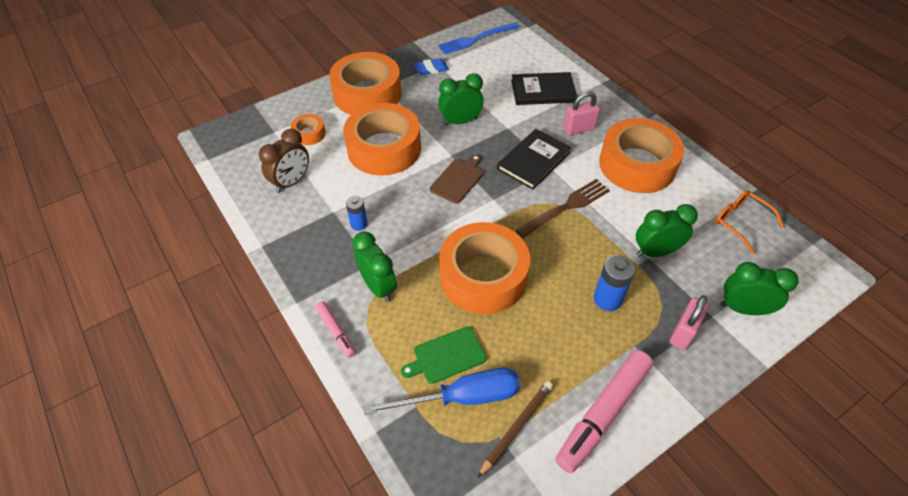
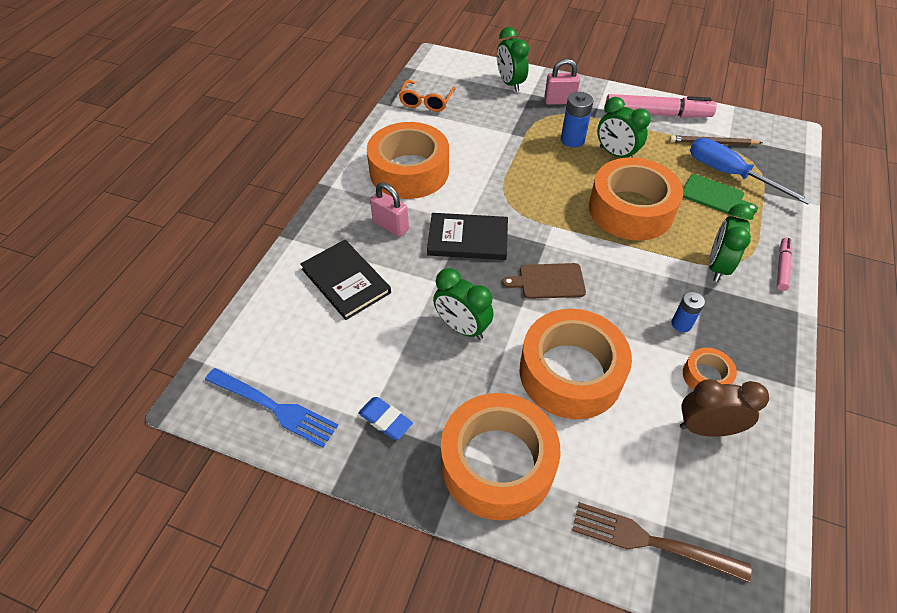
camera: 125 degrees left, 0 degrees up
(309, 134) = (626, 475): orange tape -> orange tape (706, 376)
(566, 207) = (506, 194): brown fork -> brown fork (651, 542)
(655, 252) = (501, 132): green clock -> green clock (616, 154)

